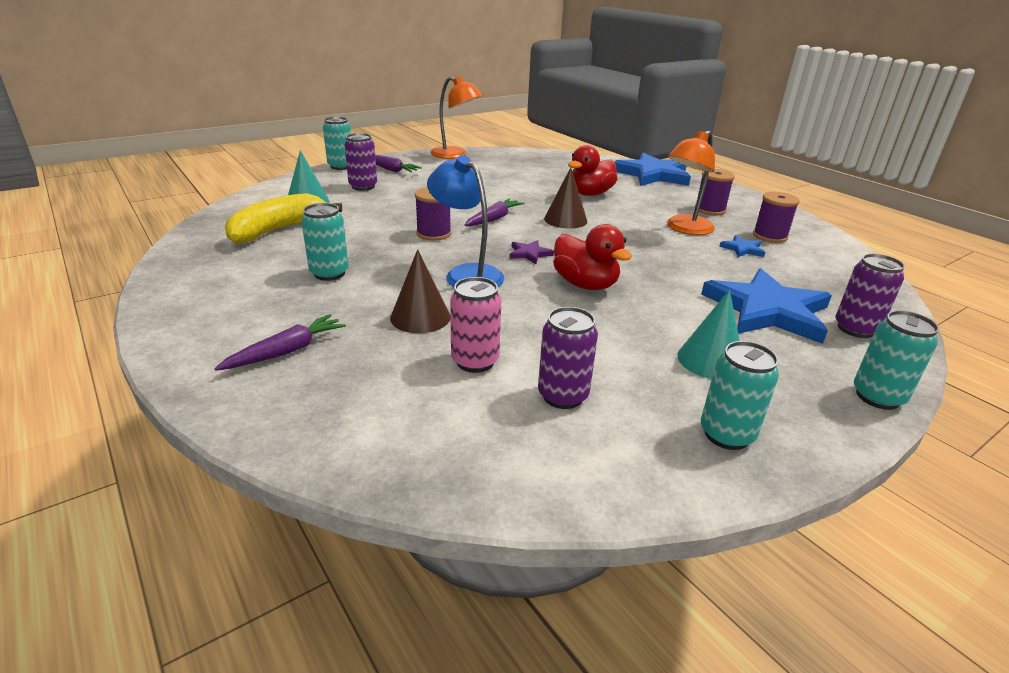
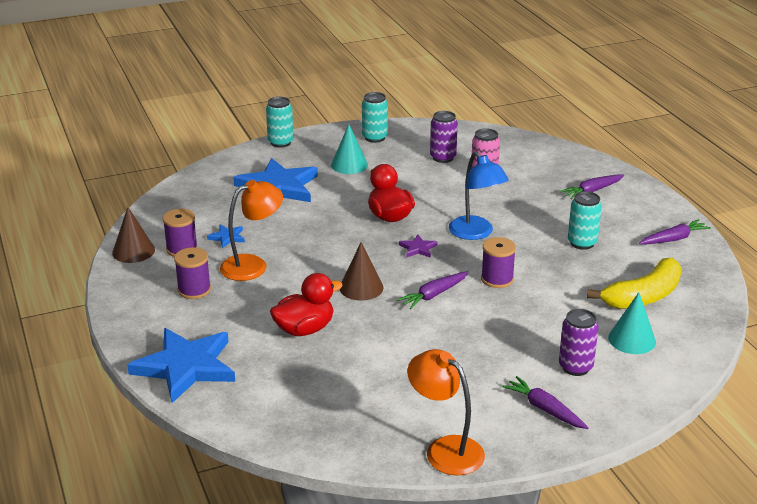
camera: 165 degrees left, 0 degrees up
(198, 287) = (673, 239): none -> purple carrot
(341, 166) = (615, 423): turquoise can -> none
(420, 317) = (513, 204): brown cone -> brown cone (133, 251)
(855, 329) = (237, 172): purple can -> none

